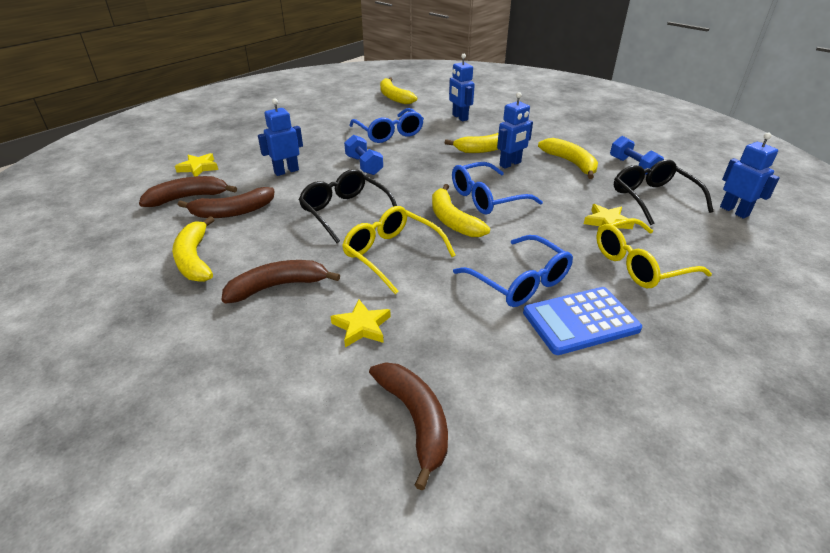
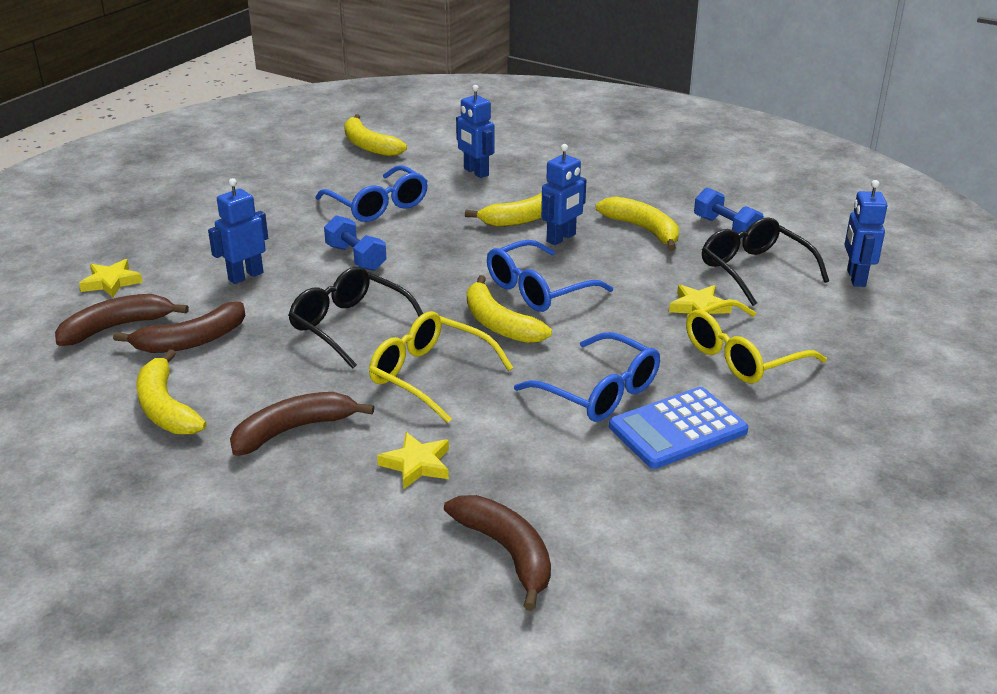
camera: 10 degrees left, 5 degrees down
(734, 211) = (855, 278): blue robot -> blue robot turned 135 degrees counterclockwise

